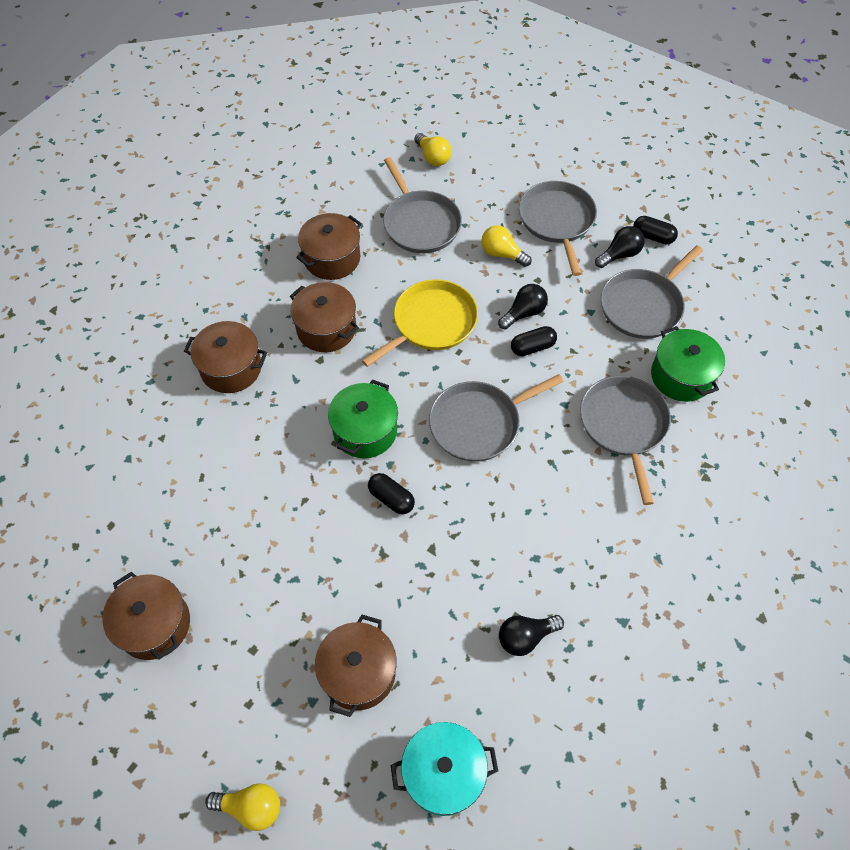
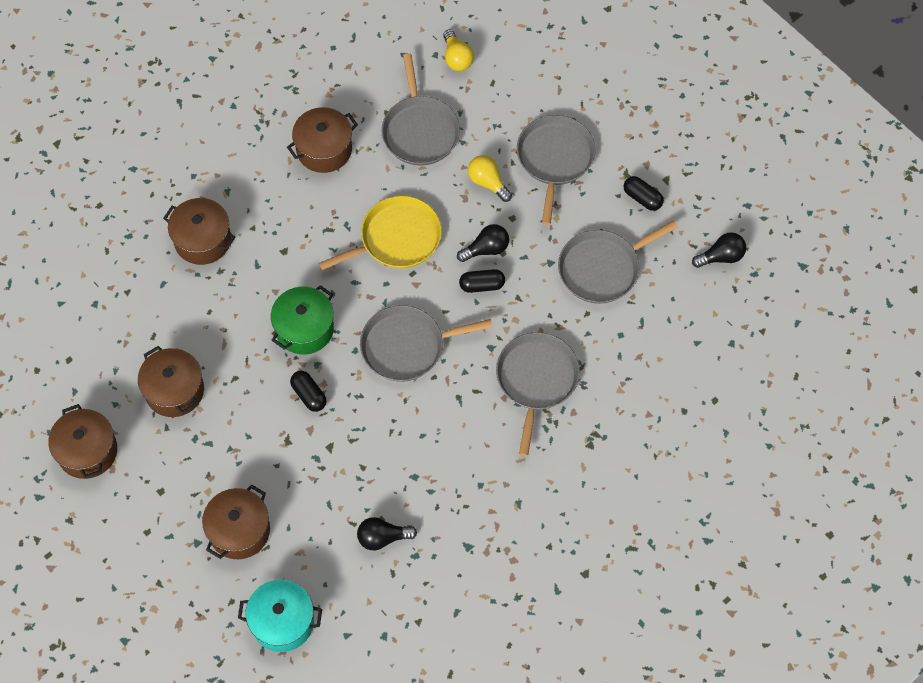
camera: 15 degrees right, 5 degrees up
(251, 807) = (130, 607): yellow light bulb -> none
(326, 328) = (298, 221): brown pot -> brown pot (174, 390)
(619, 255) = (601, 210): black light bulb -> black light bulb (721, 257)
(681, 376) = (608, 347): green pot -> none

